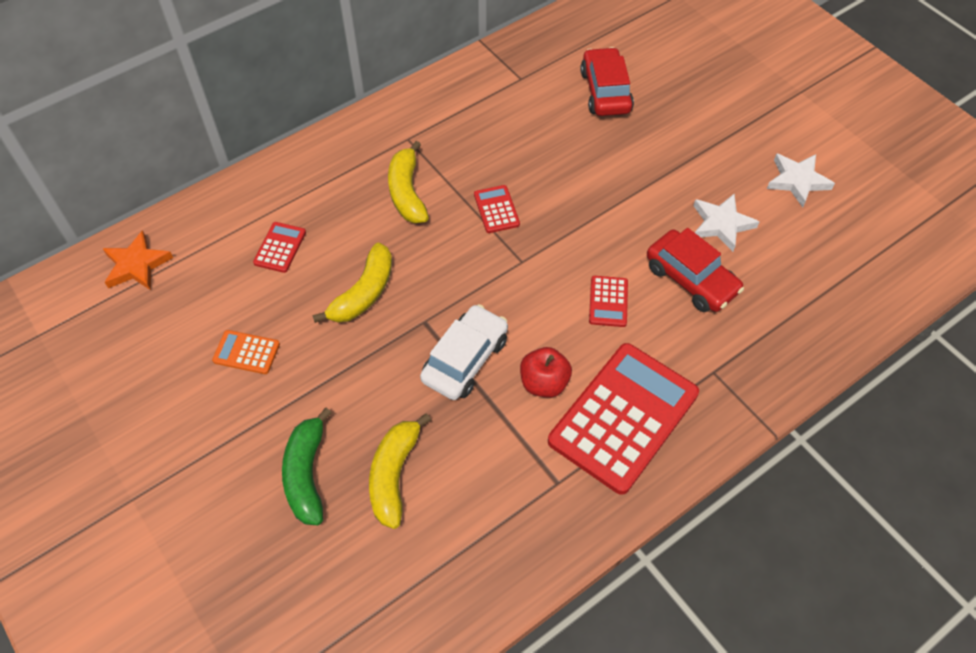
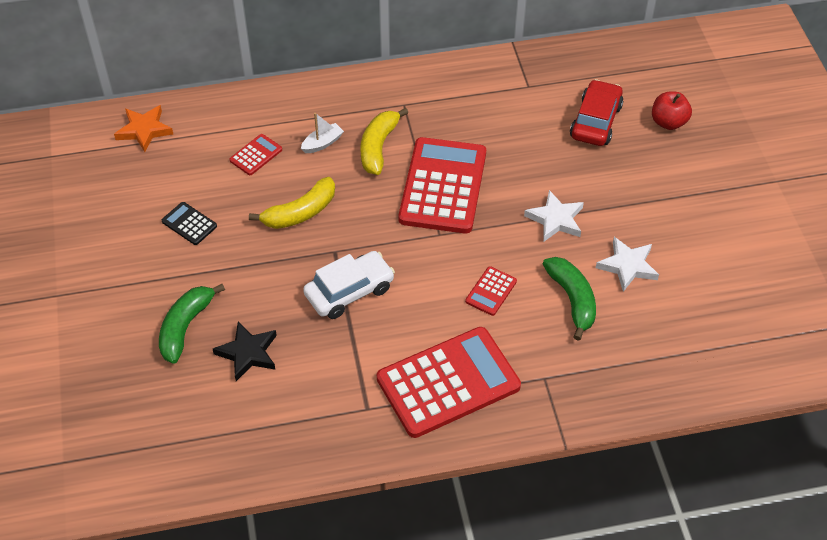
camera: 25 degrees right, 5 degrees down
(246, 352) = (189, 224): orange calculator -> black calculator
(345, 209) = (322, 143): none -> white boat
(394, 475) = (248, 353): yellow banana -> black star
(496, 209) = (443, 186): red calculator -> red calculator, size x2.34
(544, 383) = (400, 332): red apple -> red apple (668, 122)
(691, 279) = (572, 300): red car -> green banana
(797, 181) = (720, 255): white star -> white star (555, 219)

